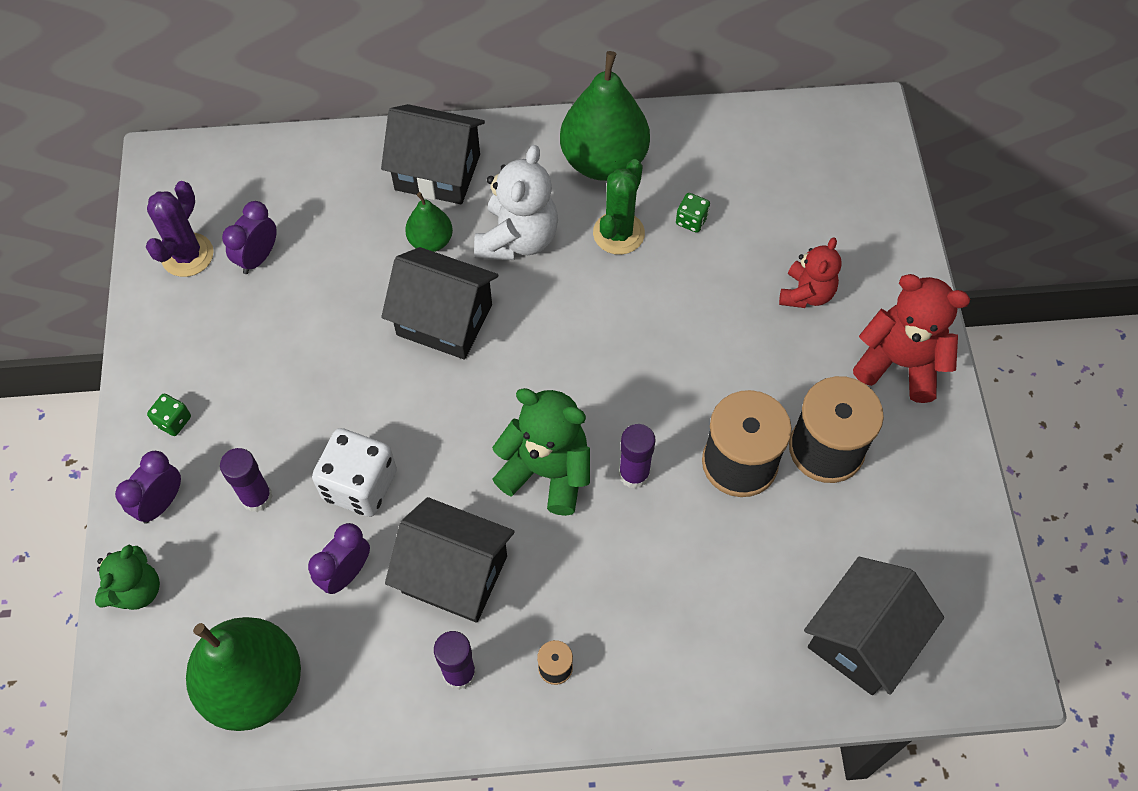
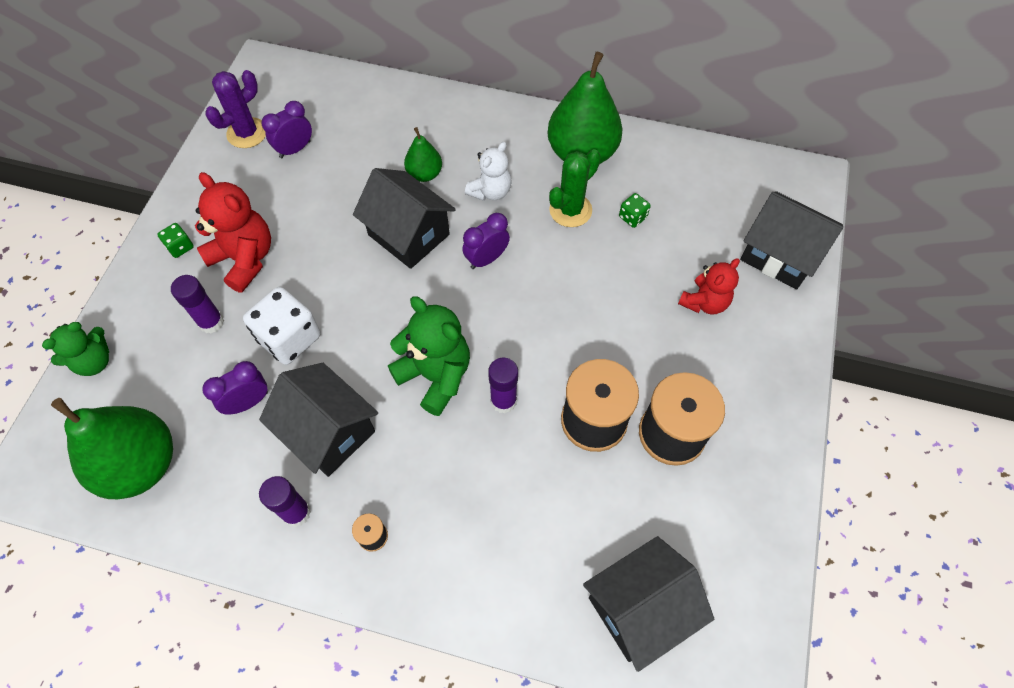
camera: 20 degrees right, 0 degrees up
(161, 503) = (142, 304): purple clock -> purple clock (486, 259)
(437, 172) = (452, 126): black house -> black house (780, 255)
(517, 239) = (490, 191): white teddy bear -> white teddy bear, size x0.64
(900, 363) = (763, 383): red teddy bear -> red teddy bear (244, 259)

